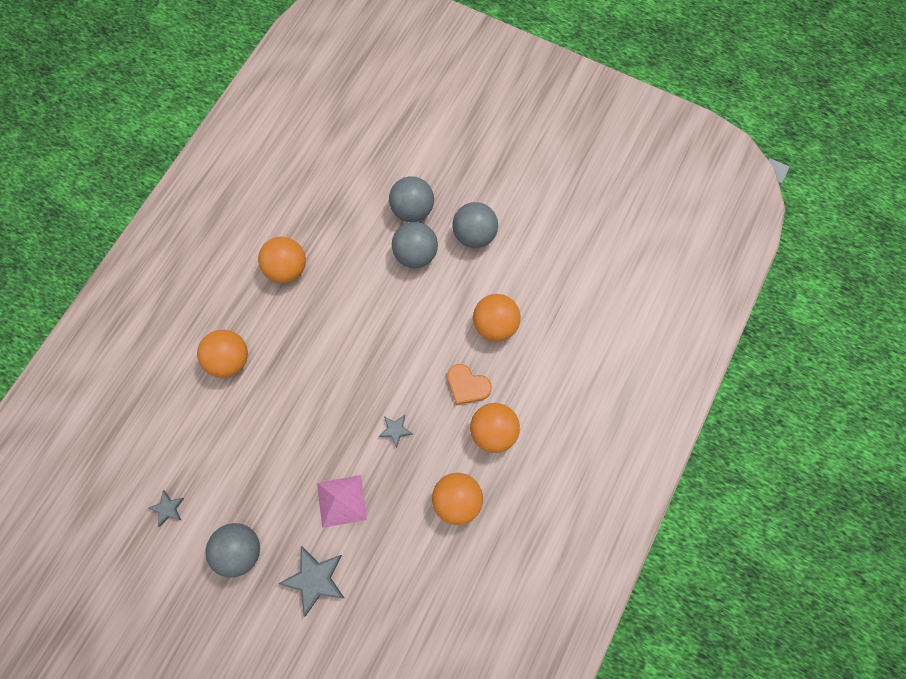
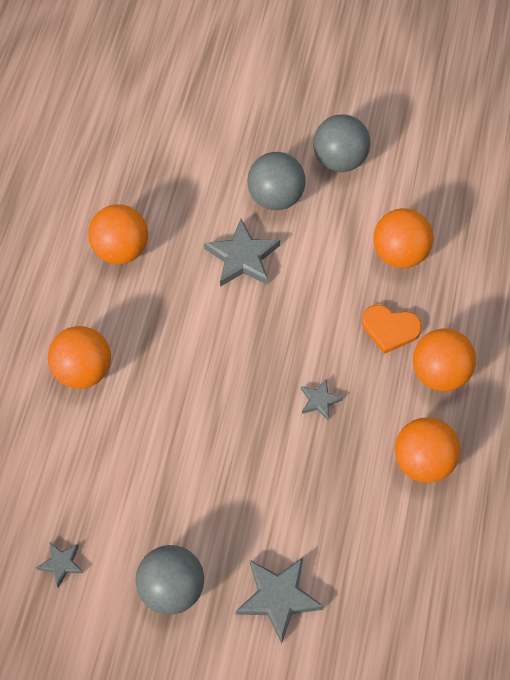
camera: 15 degrees left, 10 degrees down
(341, 501) = (281, 498): pink pyramid -> none
(375, 298) = (242, 257): none -> grey star
(412, 209) = (254, 148): grey ball -> none

